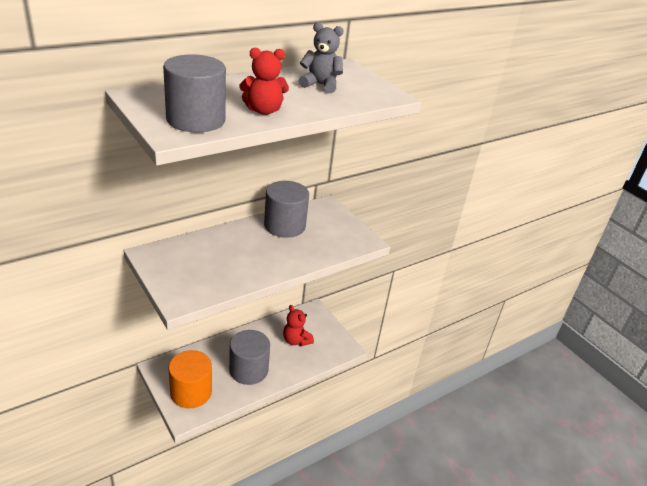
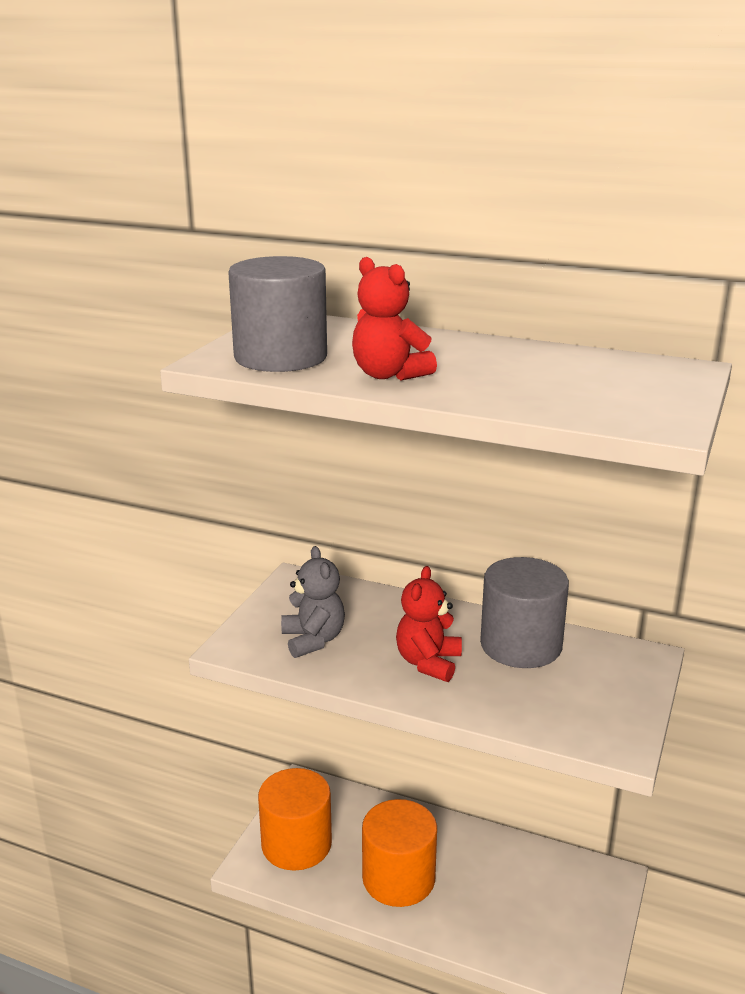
camera: 60 degrees right, 10 degrees down
(248, 370) = (398, 878): grey cylinder -> orange cylinder
(296, 340) = (520, 897): red teddy bear -> red teddy bear (428, 663)
(320, 85) = (564, 376): grey teddy bear -> grey teddy bear (313, 640)

